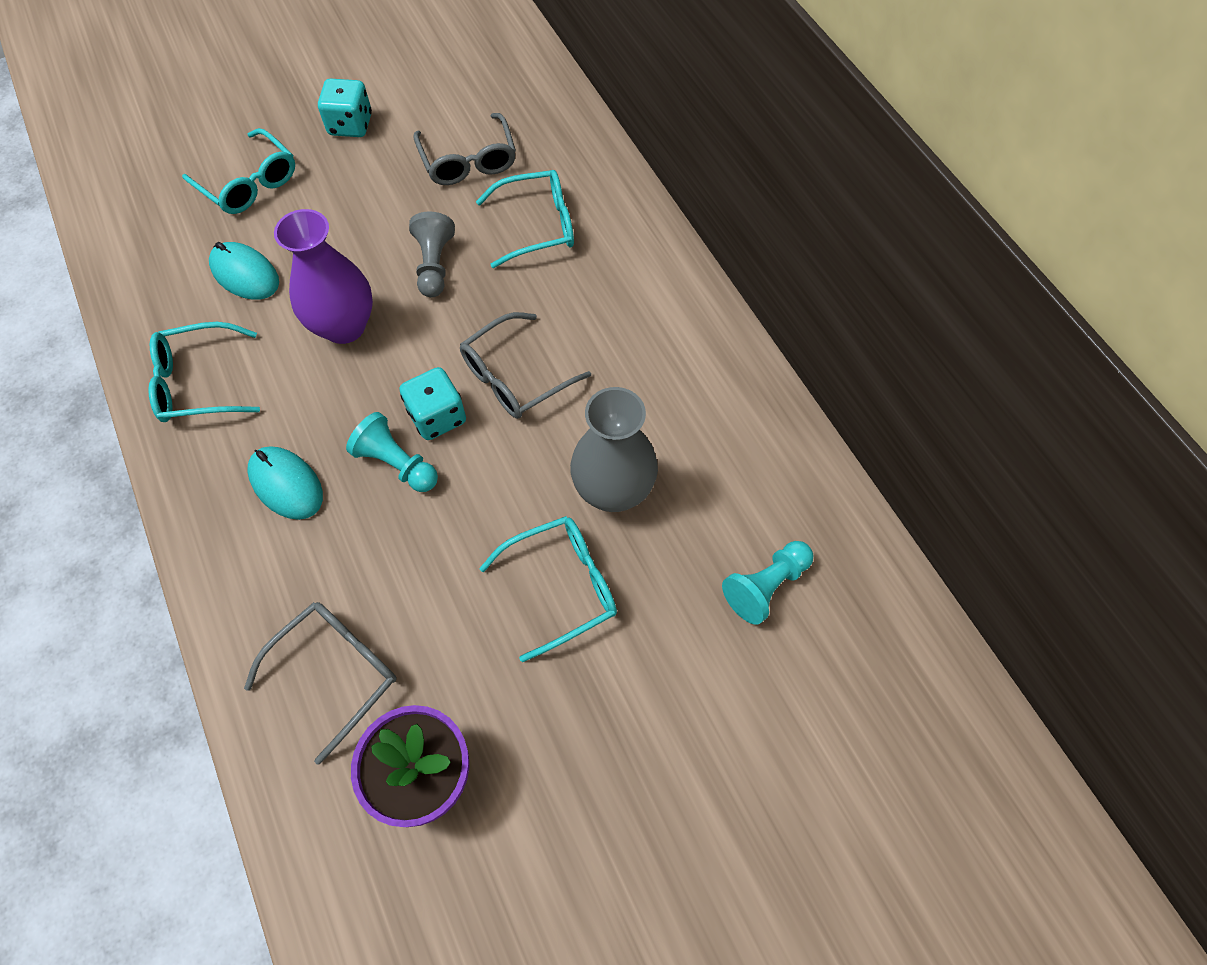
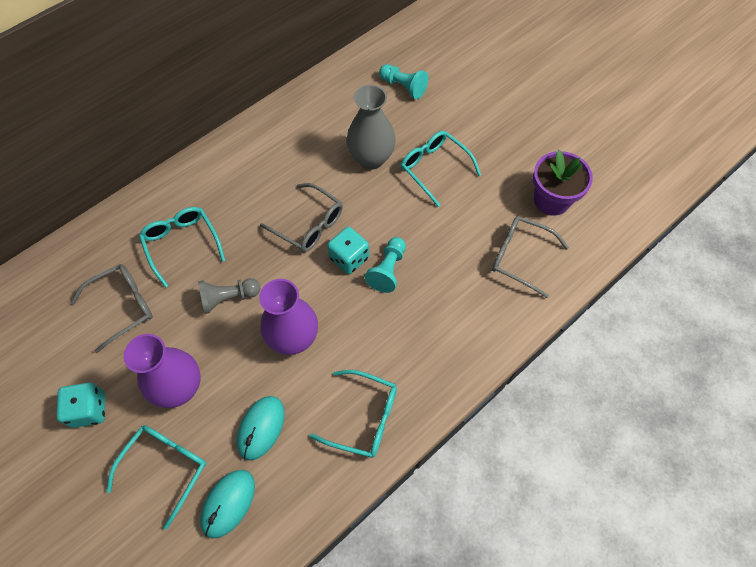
camera: 105 degrees left, 0 degrees up
(198, 383) = (364, 418): turquoise glasses -> turquoise glasses turned 45 degrees counterclockwise
(286, 484) = (421, 327): turquoise mouse -> turquoise mouse (228, 503)
(335, 204) = (179, 388): none -> purple vase

